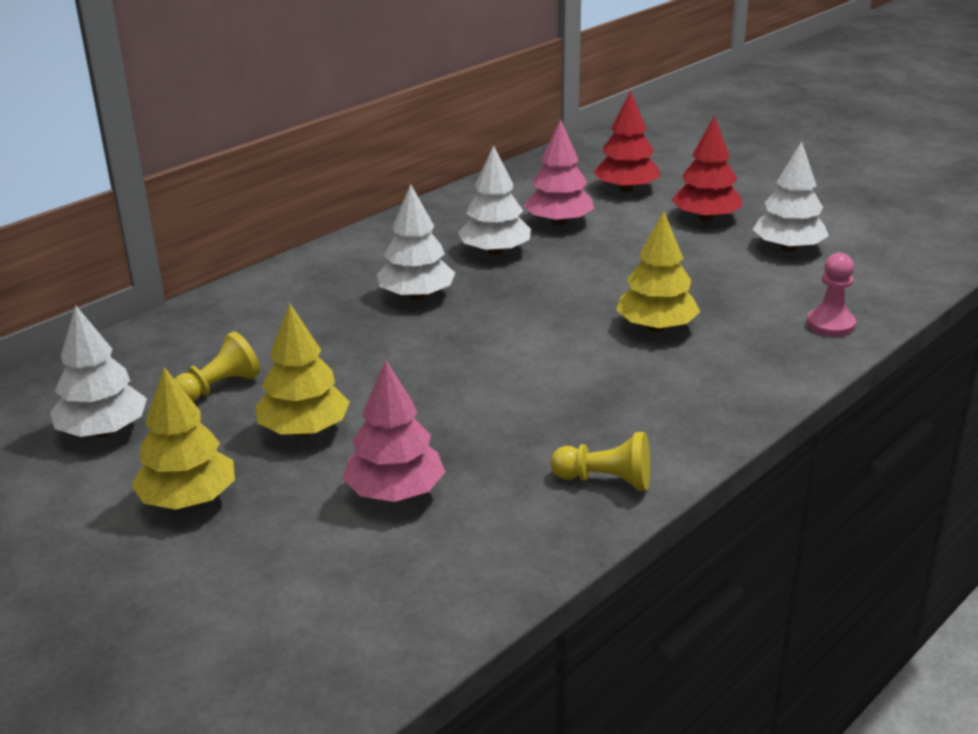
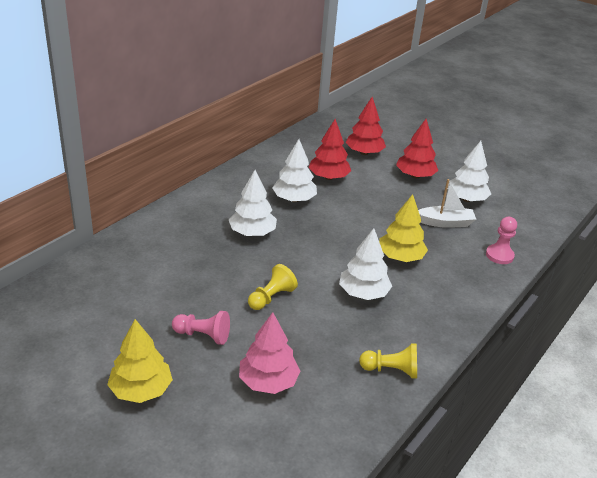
camera: 10 degrees left, 5 degrees up
(103, 431) = (75, 338): white tree -> white tree (363, 293)
(219, 387) = (142, 303): yellow pawn -> yellow pawn (271, 297)
(304, 430) = (203, 335): yellow tree -> pink pawn
(559, 222) = (328, 177): pink tree -> red tree
(744, 281) = (445, 223): none -> white boat

